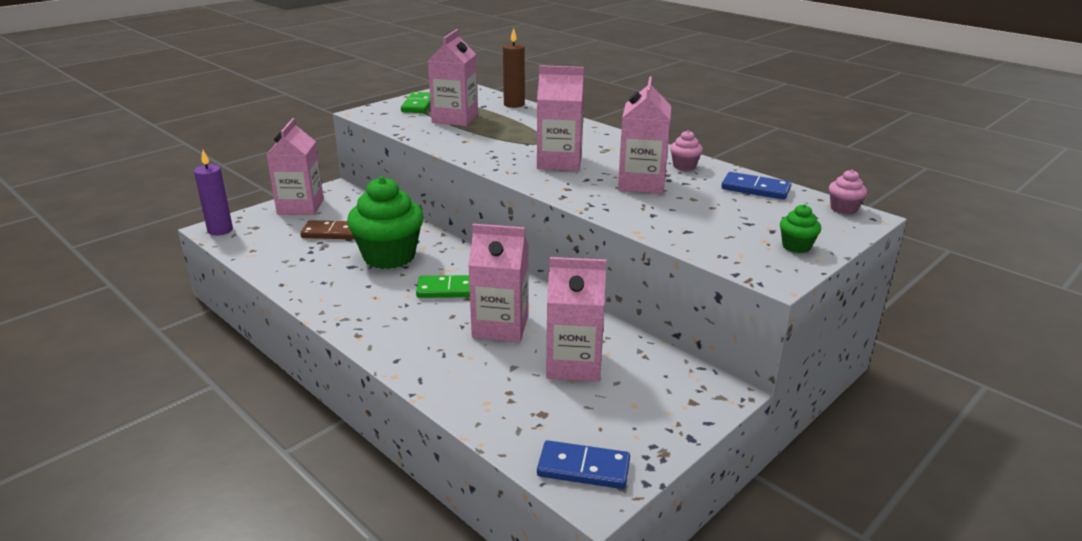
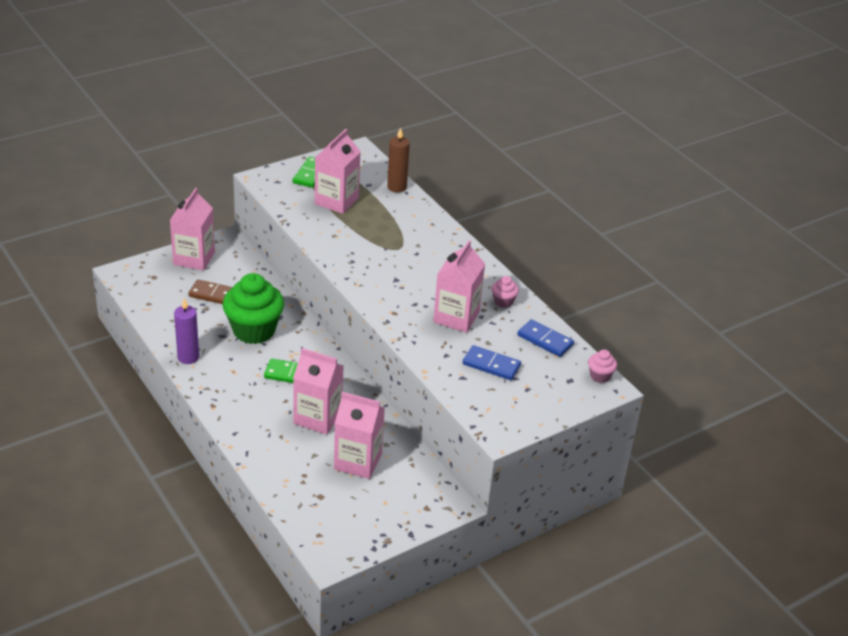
camera: 10 degrees right, 10 degrees up
(220, 230) = (125, 276): purple candle -> purple candle (188, 357)
(559, 162) = (402, 278): pink carton -> none
(583, 468) = (331, 540): blue domino -> blue domino (491, 365)
(796, 246) = (534, 408): green cupcake -> none

